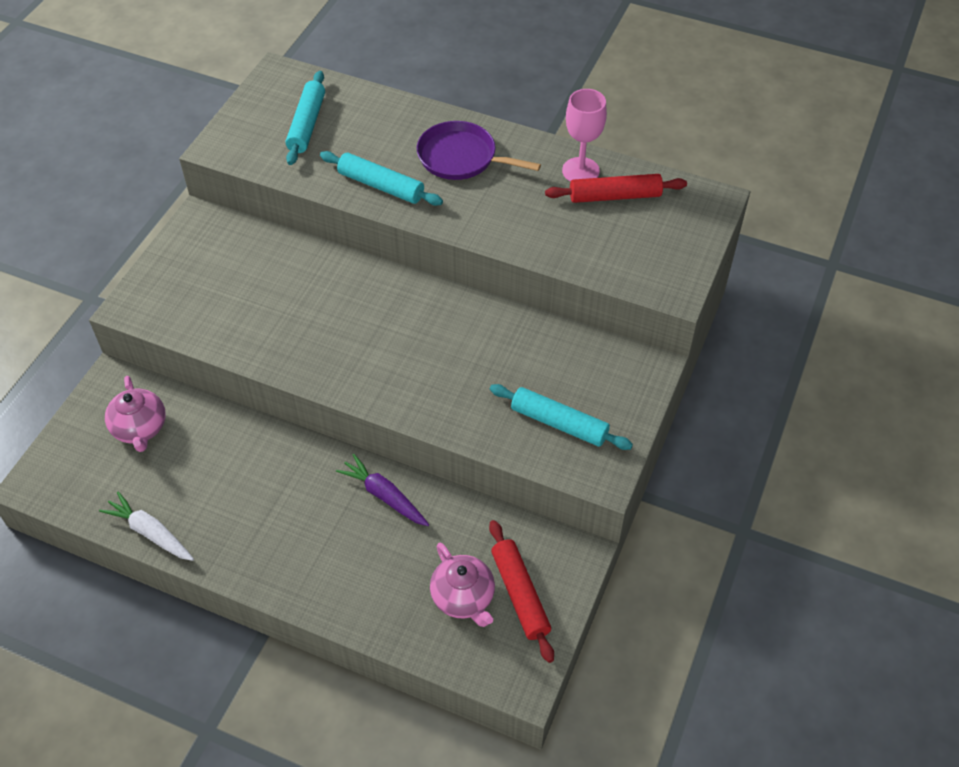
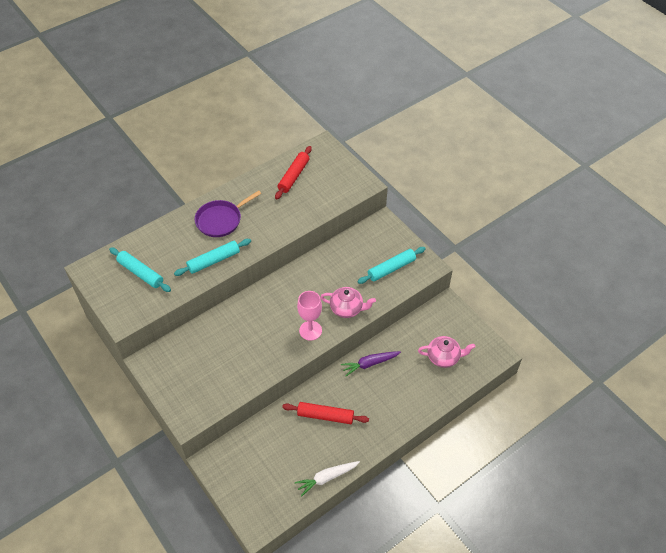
camera: 60 degrees left, 0 degrees up
(140, 428) = (255, 458): pink teapot -> pink teapot (347, 309)
(520, 594) = (454, 335): red rolling pin -> red rolling pin (325, 416)
(580, 171) = (267, 180): pink goblet -> pink goblet (310, 330)

